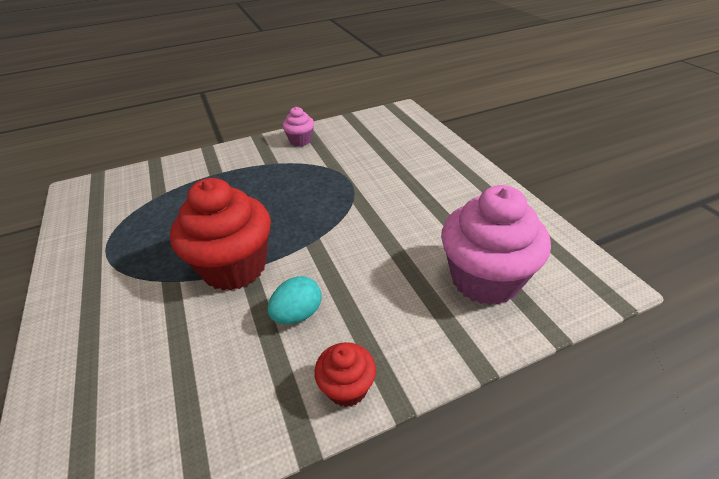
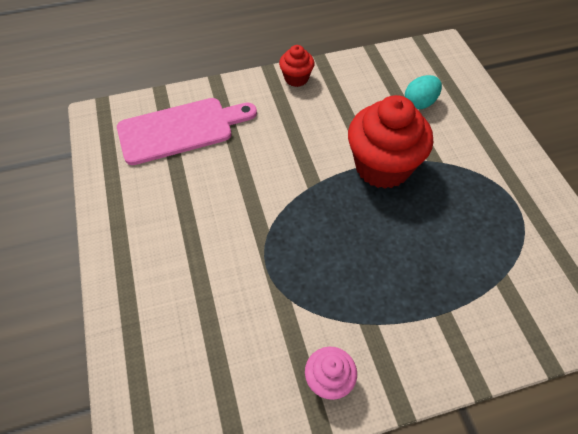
camera: 175 degrees left, 15 degrees up
(298, 314) = (326, 122): turquoise egg -> turquoise egg (420, 103)
(485, 279) = (181, 130): pink cupcake -> pink cutting board

